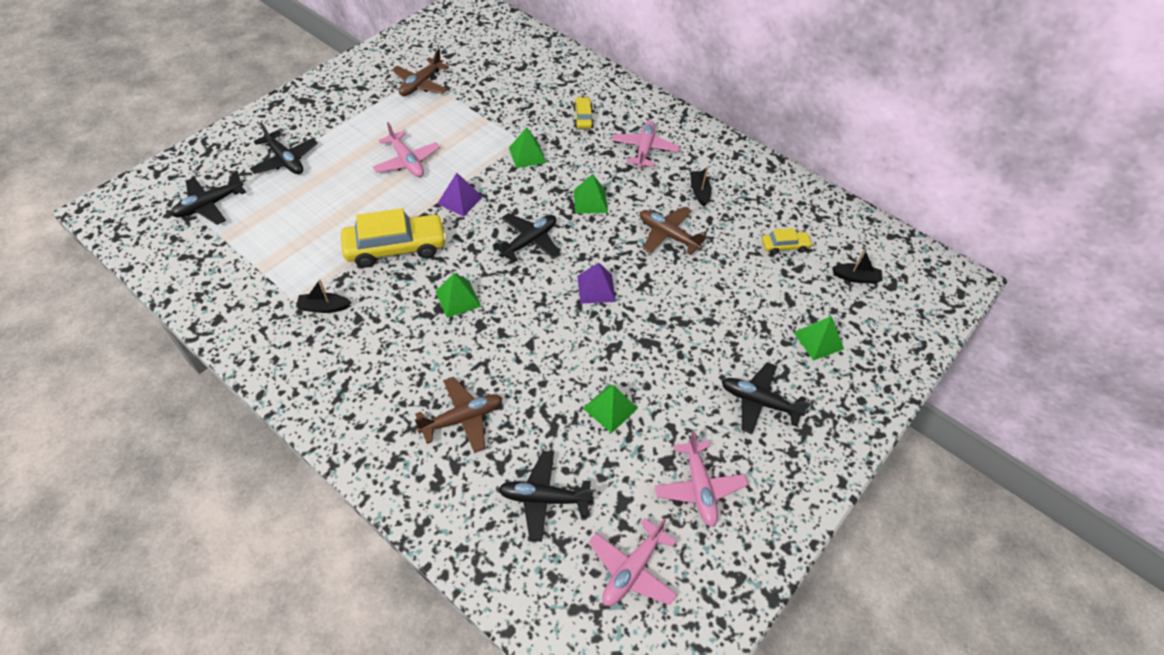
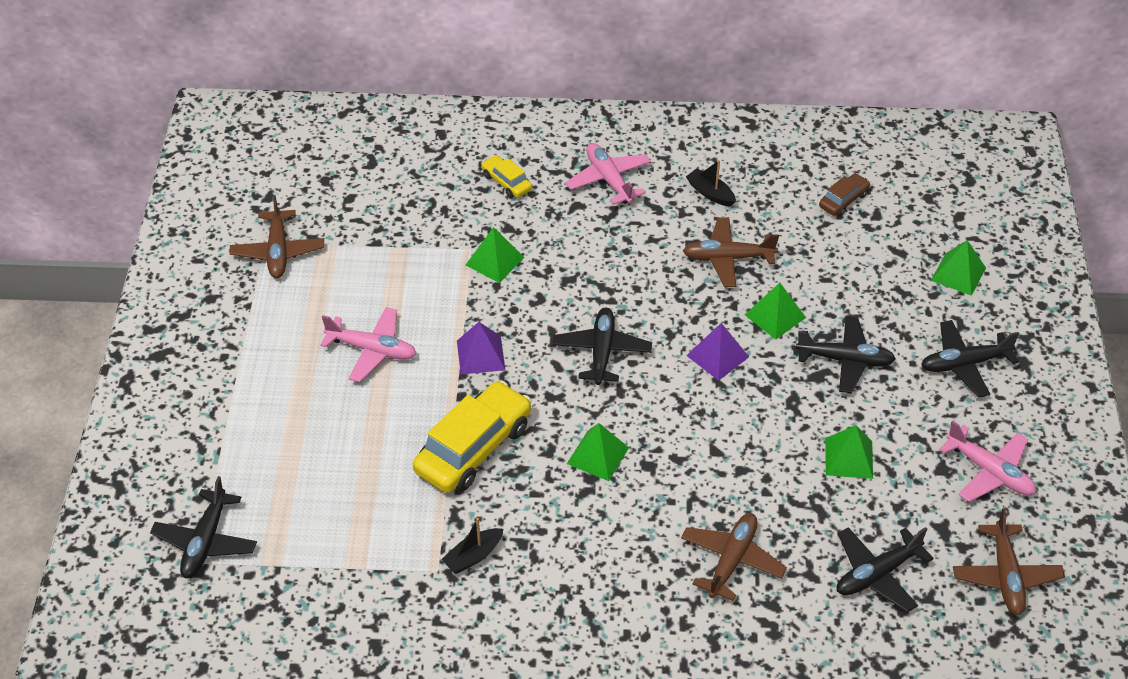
camera: 35 degrees left, 5 degrees down
(285, 160) = (229, 436): black plane -> black plane (845, 360)
(590, 201) = (615, 270): green pyramid -> green pyramid (775, 316)
(632, 570) = (1006, 576): pink plane -> brown plane
(784, 246) = (843, 200): yellow car -> brown car
(856, 277) = (933, 192): black boat -> none

